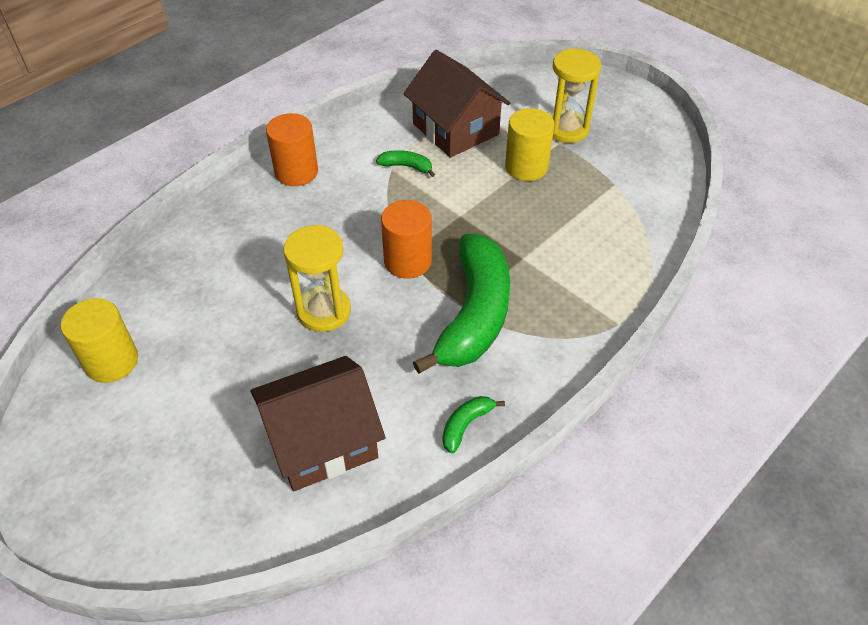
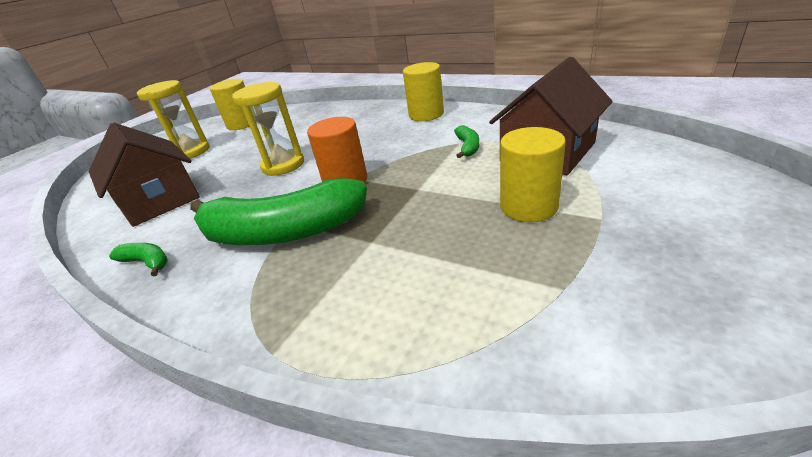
camera: 80 degrees right, 15 degrees down
(296, 172) = (426, 114): orange cylinder -> yellow cylinder
(566, 129) = (639, 217): yellow hourglass -> yellow hourglass (191, 152)

